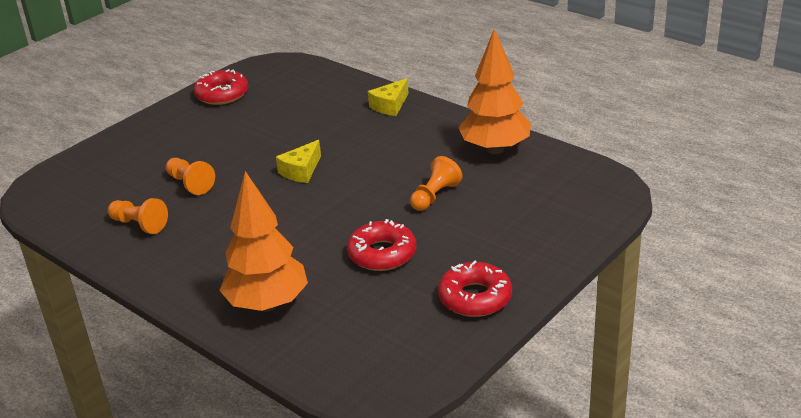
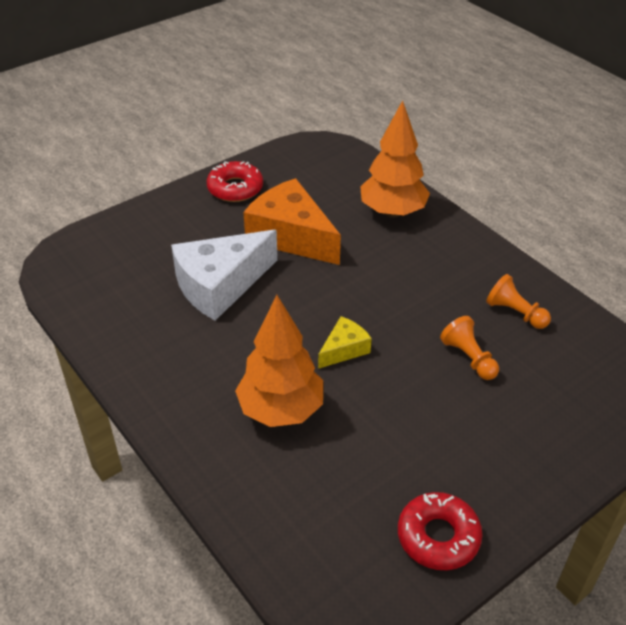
camera: 170 degrees left, 10 degrees up
(382, 254) = (291, 236): red donut -> orange cheese
(390, 106) = (208, 441): yellow cheese -> none
(435, 196) = (220, 285): orange pawn -> white cheese
(495, 149) = (128, 333): orange tree -> orange tree (281, 410)

